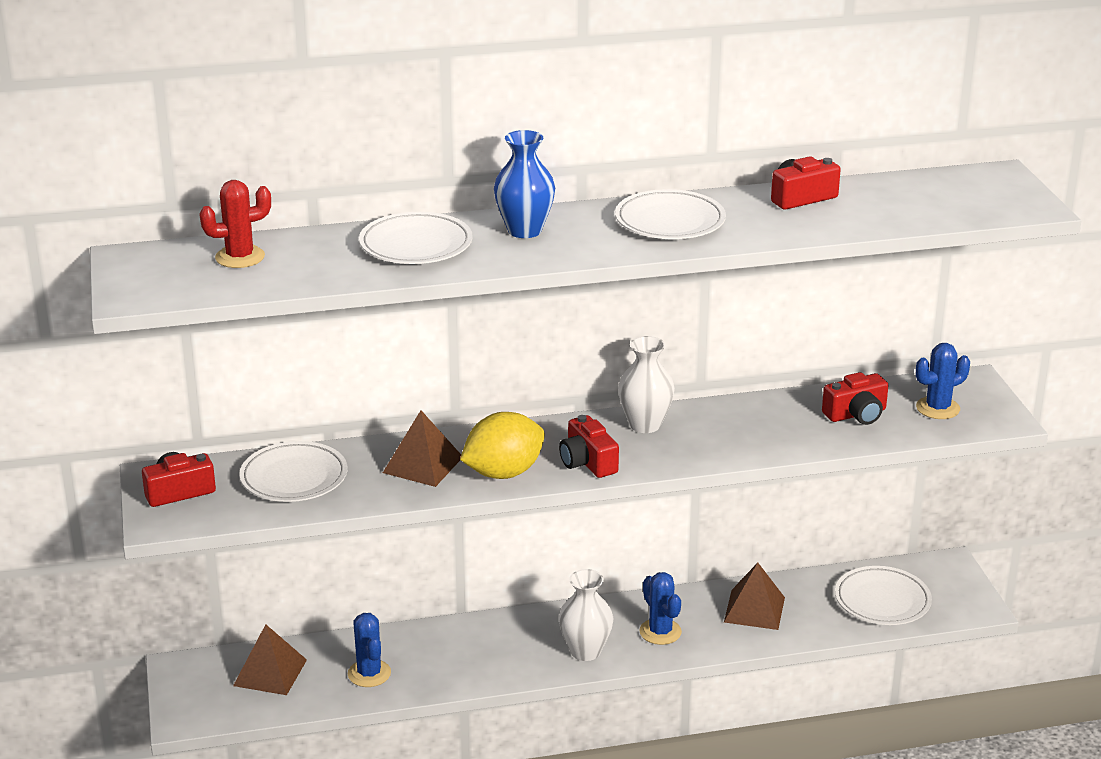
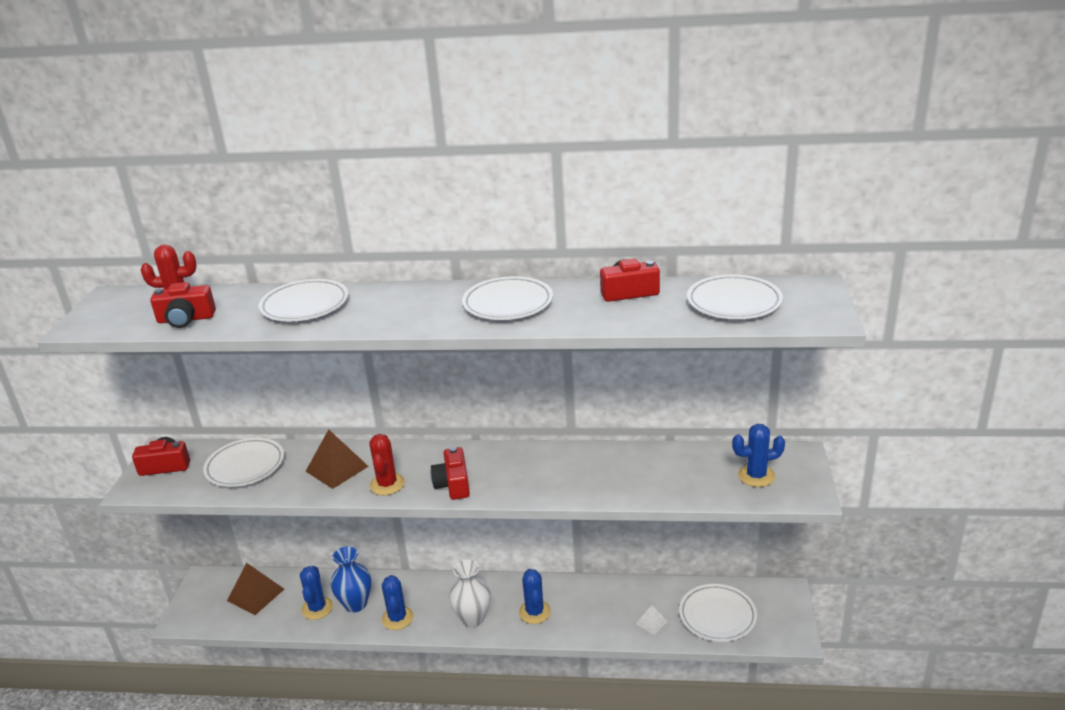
camera: 20 degrees right, 0 degrees up
(486, 667) = (397, 618): none -> blue cactus
(503, 473) = (387, 484): yellow lemon -> red cactus
(524, 230) = (392, 301): blue vase -> blue vase (355, 604)
(645, 425) = (515, 458): white vase -> none
(754, 609) = (614, 605): brown pyramid -> none
(808, 619) = (651, 622): none -> white pyramid
(856, 414) = (685, 472): red camera -> red camera (186, 319)
(925, 199) = (734, 302): none -> white plate

